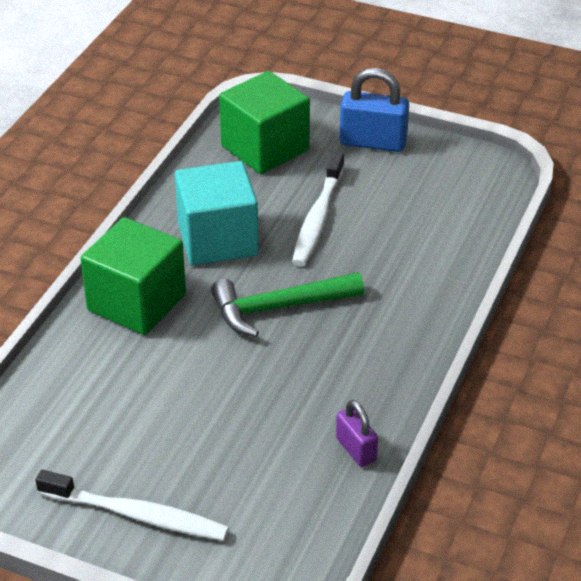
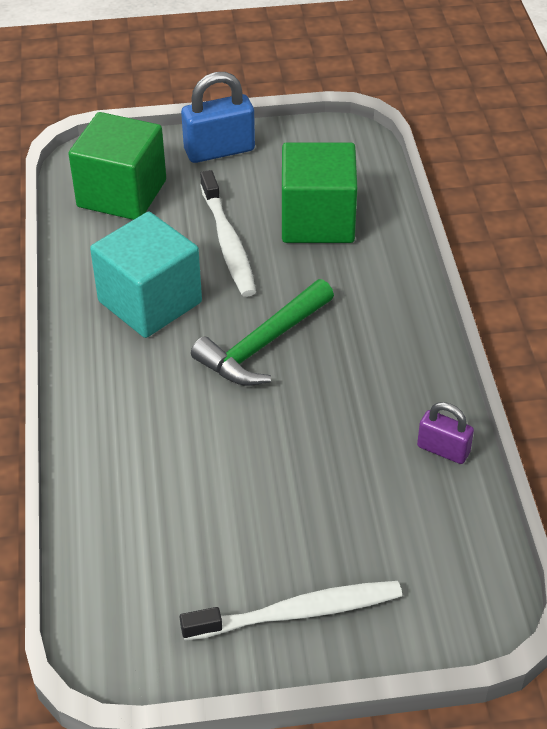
camera: 30 degrees left, 5 degrees up
(136, 302) = (121, 398): green cube -> green cube (317, 220)

